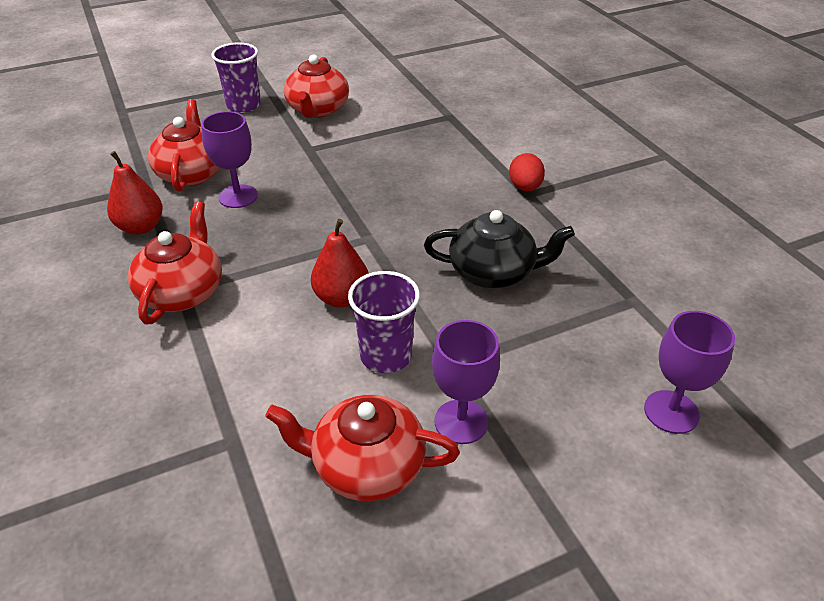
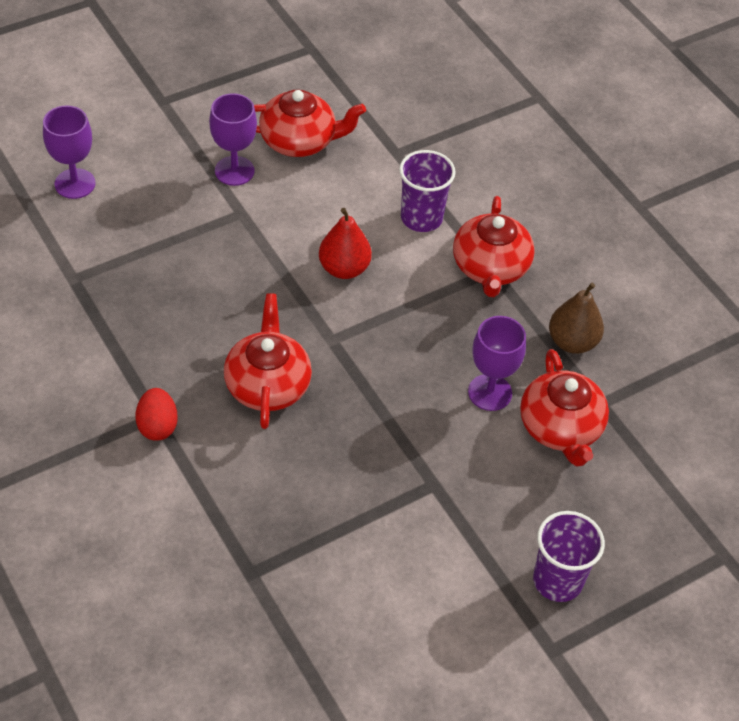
camera: 170 degrees right, 10 degrees up
(141, 227) = (572, 342): red pear -> brown pear
(317, 110) = (446, 576): red teapot -> red teapot (267, 385)
(386, 356) = (296, 217): purple cup -> purple cup (421, 218)
(493, 272) = (202, 303): black teapot -> none

